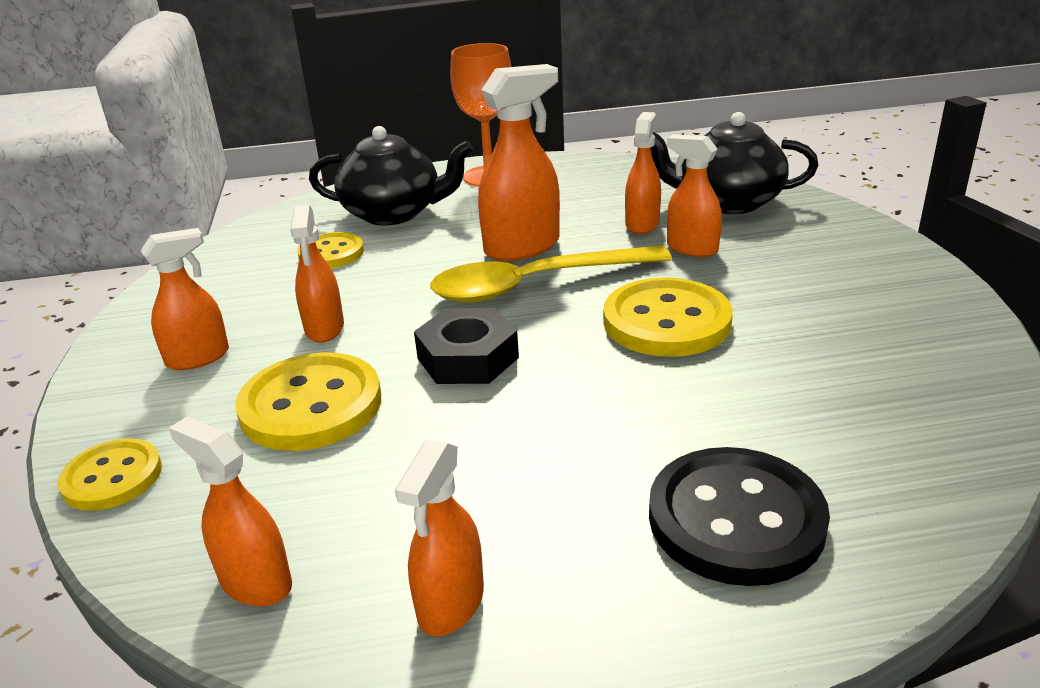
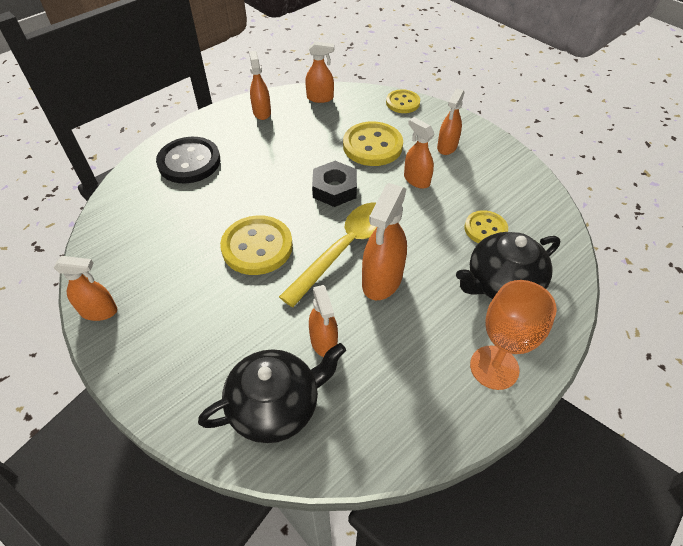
camera: 145 degrees right, 20 degrees up
(691, 248) = (274, 323): orange spray bottle -> orange spray bottle (99, 311)

